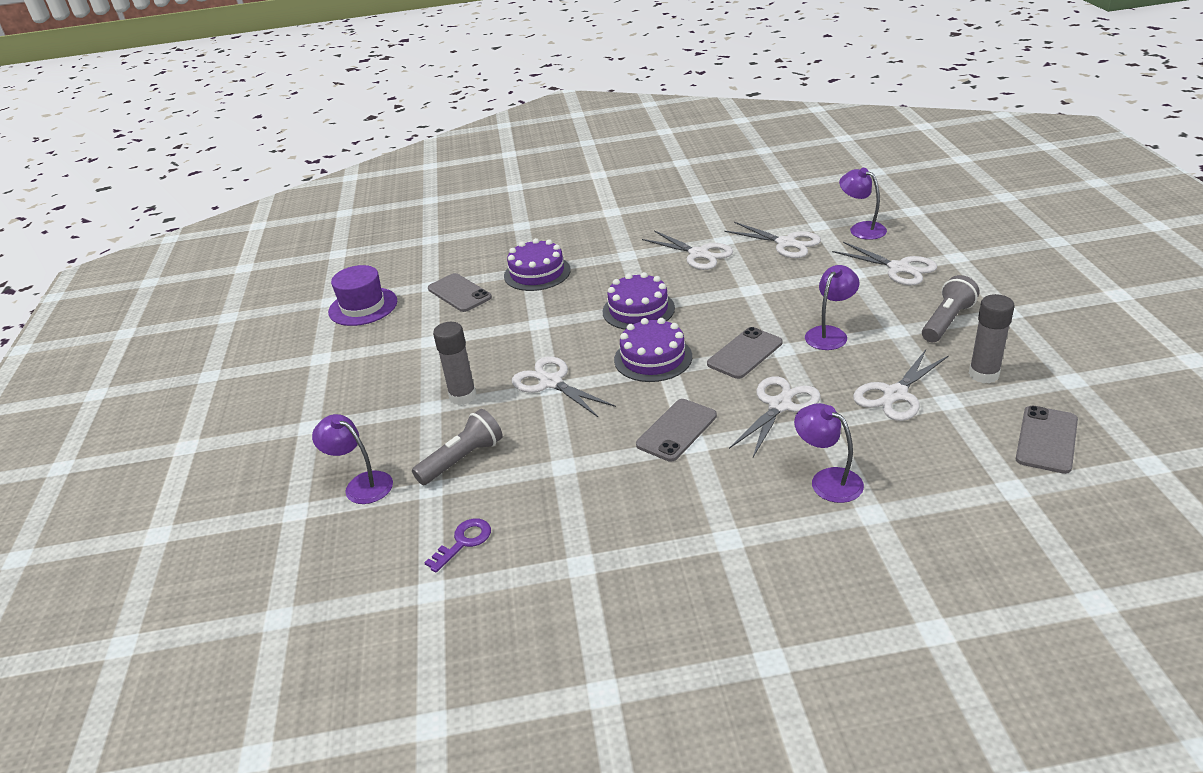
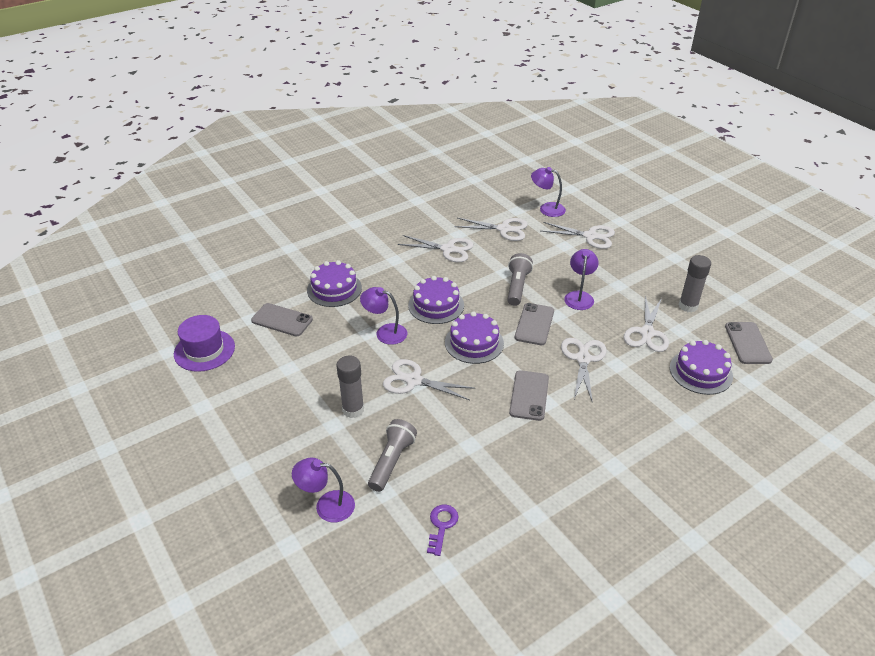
camera: 30 degrees left, 5 degrees up
(827, 480) = (646, 405): purple lamp -> purple lamp (385, 332)
(941, 459) = (701, 372): none -> purple cake
(946, 321) = (644, 271): grey flashlight -> grey flashlight (517, 286)

